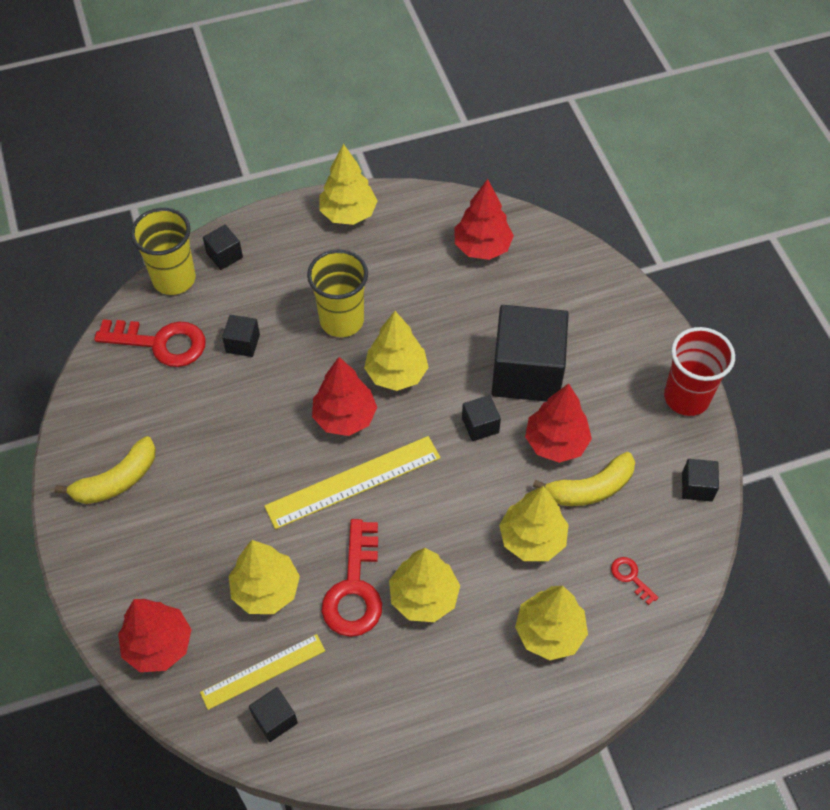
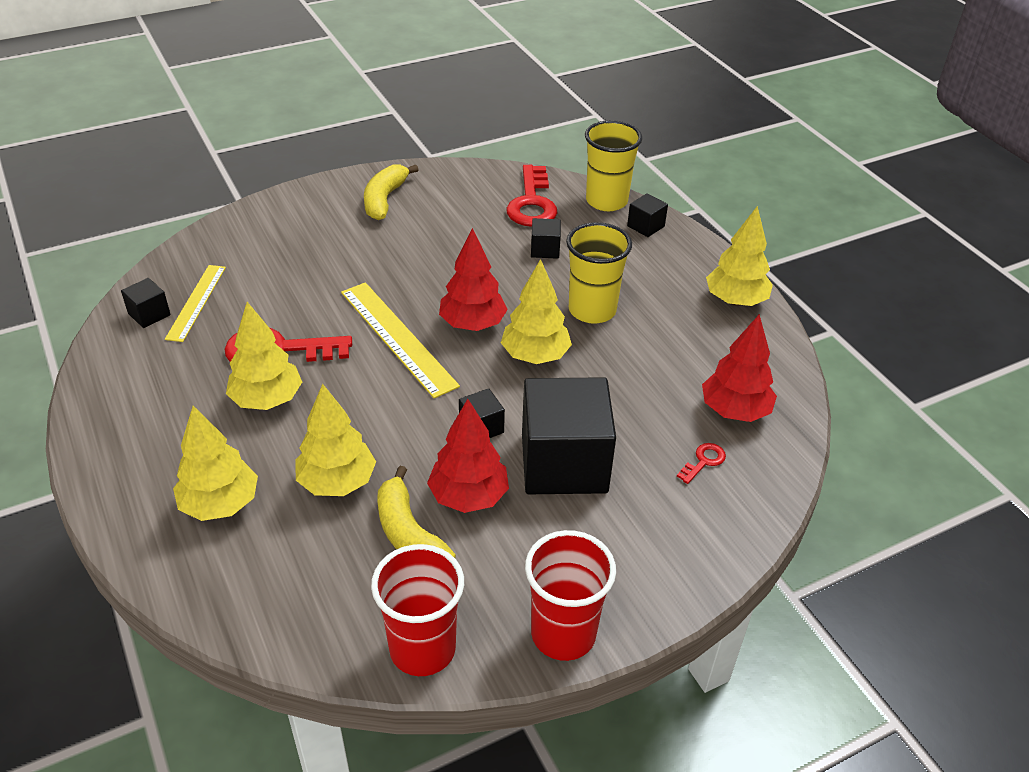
camera: 80 degrees right, 15 degrees down
(117, 480) = (384, 199): yellow banana -> yellow banana turned 60 degrees clockwise
(158, 645) = (226, 242): red tree -> none
(263, 671) = (196, 302): yellow ruler -> yellow ruler turned 45 degrees clockwise
(266, 590) = (277, 295): yellow tree -> none
(630, 577) = (288, 578): red key -> red key (704, 461)
(697, 487) = (422, 649): black cube -> red cup

